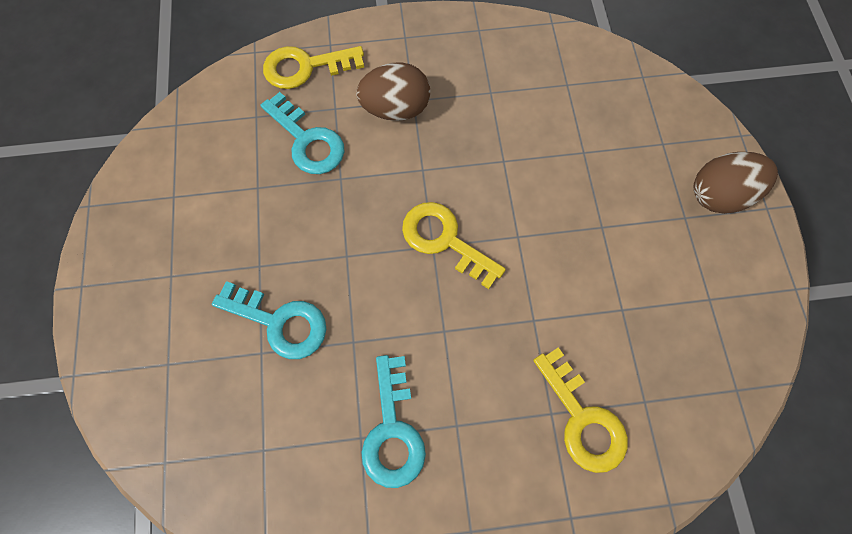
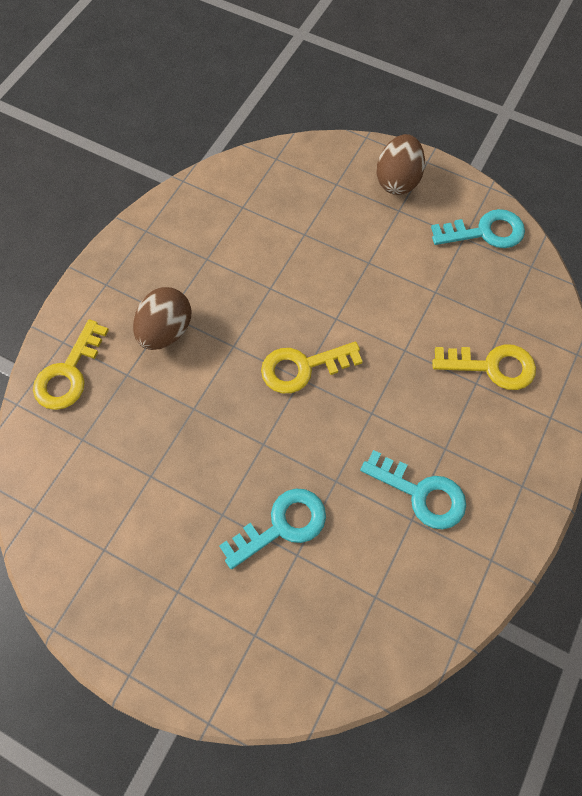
camera: 55 degrees left, 5 degrees down
(307, 140) = (140, 412): turquoise key -> turquoise key (485, 232)

